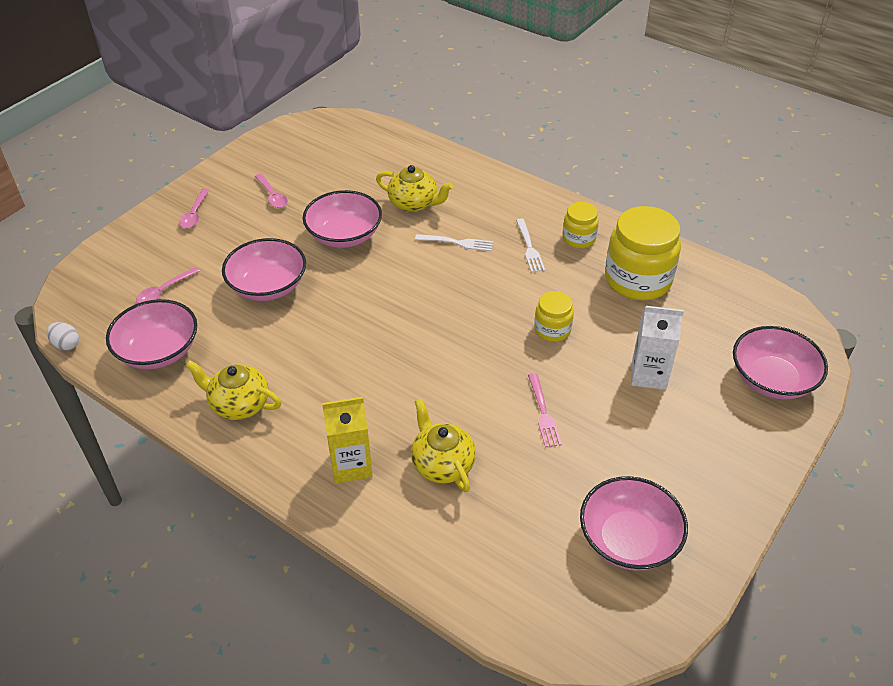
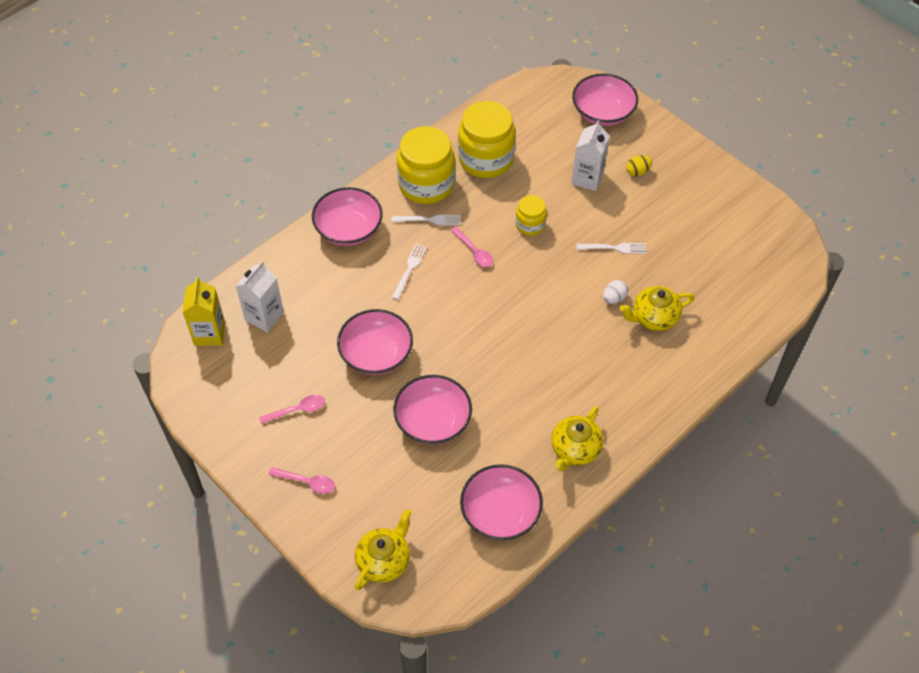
camera: 80 degrees left, 10 degrees up
(66, 344) = (477, 594): white egg -> white egg (614, 298)
(164, 290) = (419, 509): pink spoon -> pink spoon (474, 251)
(351, 465) = (648, 375): yellow carton -> yellow carton (209, 333)
(375, 159) = (264, 316): none -> white carton
(414, 203) = (345, 293): yellow teapot -> yellow teapot (384, 560)
(543, 413) = (614, 248): pink fork -> white fork
(578, 238) = (426, 184): yellow jar -> yellow jar, size x1.92
(628, 539) = (727, 225): pink bowl -> pink bowl (348, 229)
(683, 426) = (637, 172): none -> yellow egg

